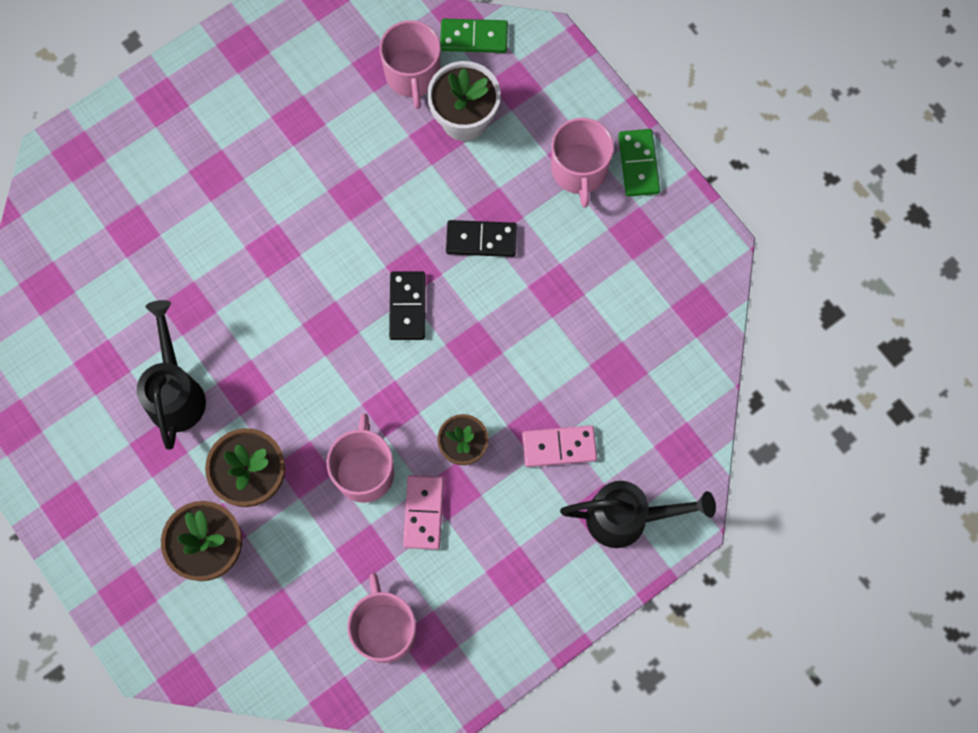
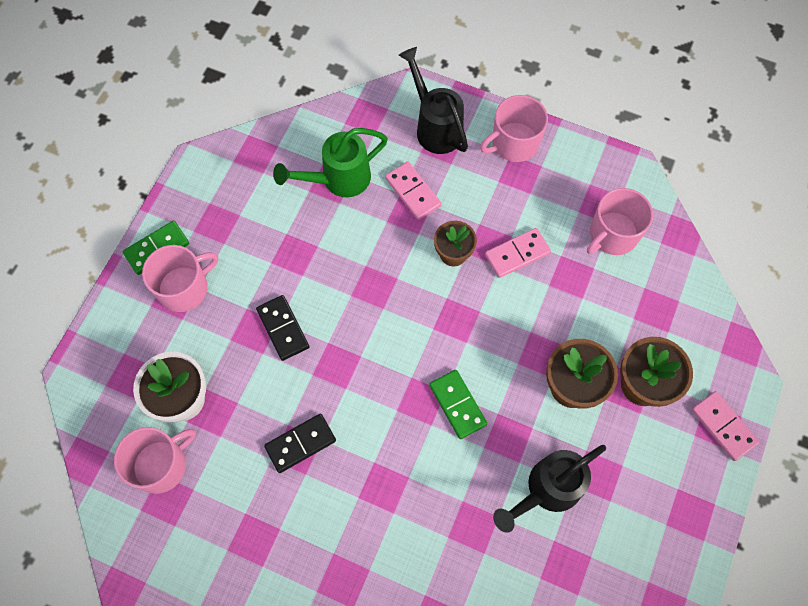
camera: 120 degrees left, 5 degrees down
(123, 600) = (723, 426): none -> pink domino
(364, 471) = (514, 311): pink mug -> pink mug (514, 143)
(407, 307) = (369, 352): black domino -> black domino (300, 443)
(474, 37) = (100, 434): green domino -> green domino (457, 405)
(618, 378) = (338, 180): none -> green watering can

